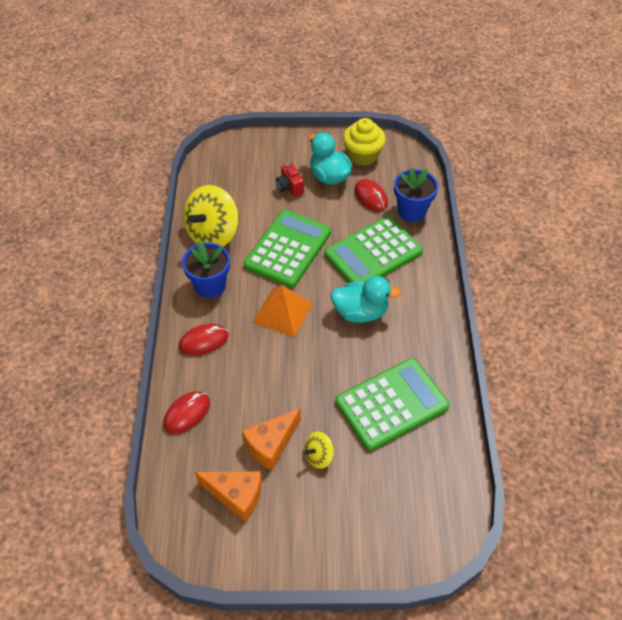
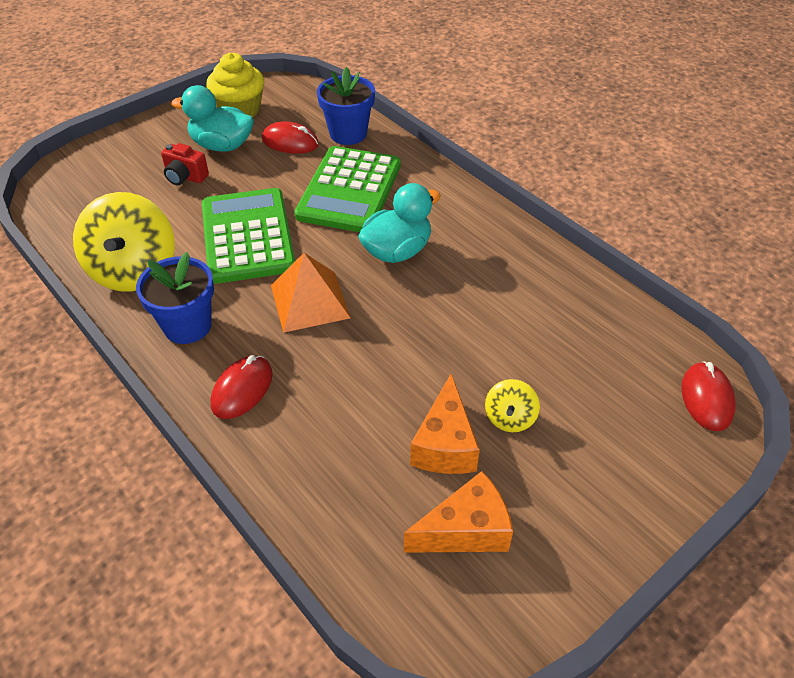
camera: 40 degrees left, 5 degrees down
(187, 413) = (305, 483): red mouse -> red mouse (706, 398)
(391, 404) = (525, 316): green calculator -> none

